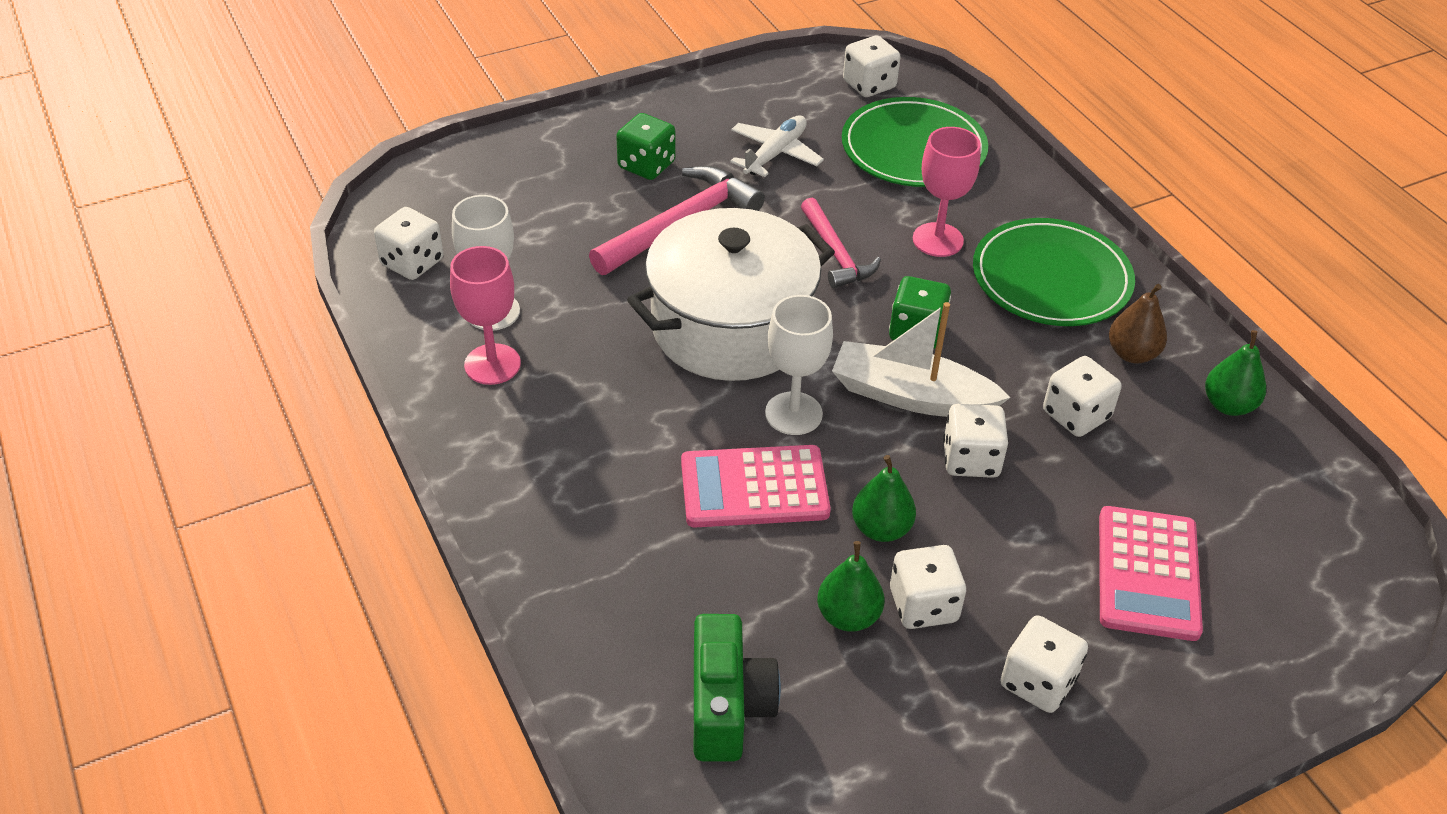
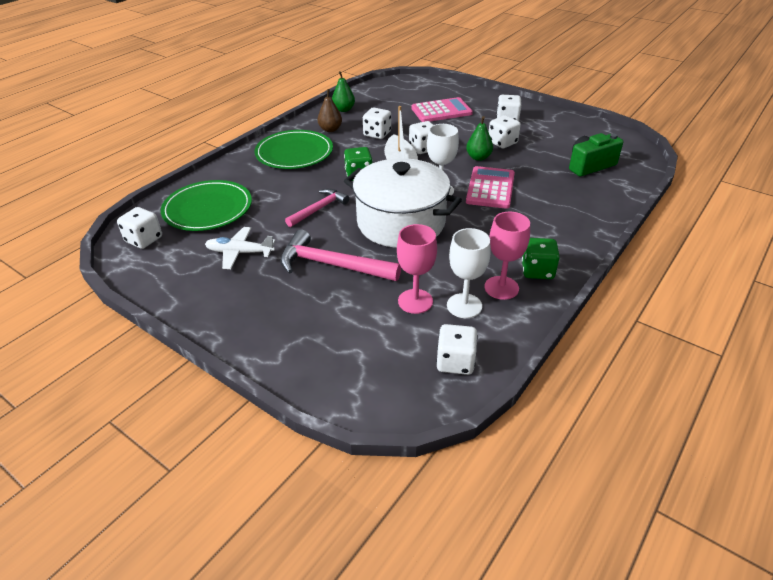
camera: 115 degrees left, 5 degrees down
(646, 165) = (282, 299): green dice -> green dice (537, 271)
(754, 487) = (490, 188): pink calculator -> pink calculator turned 135 degrees counterclockwise
(848, 616) = (524, 154): green pear -> none
(938, 240) = (286, 184): pink goblet -> pink goblet (415, 301)

